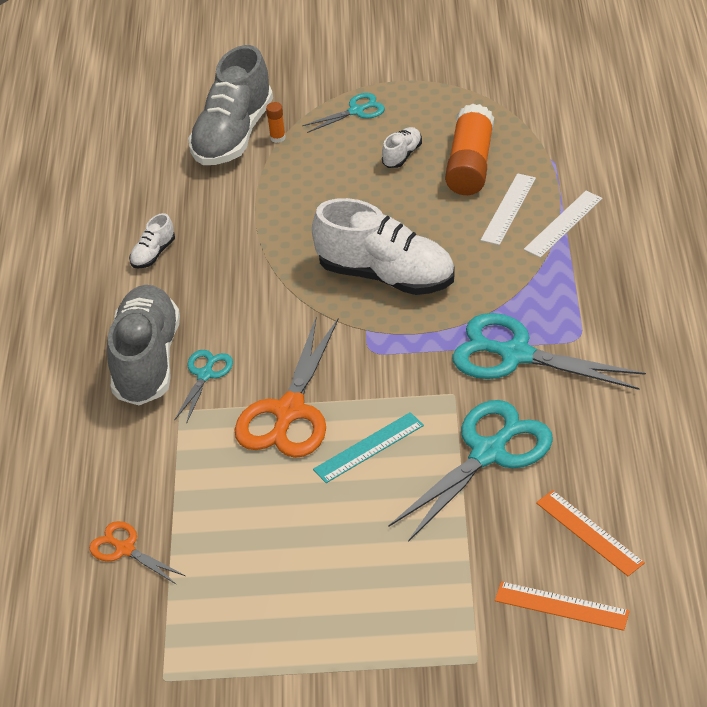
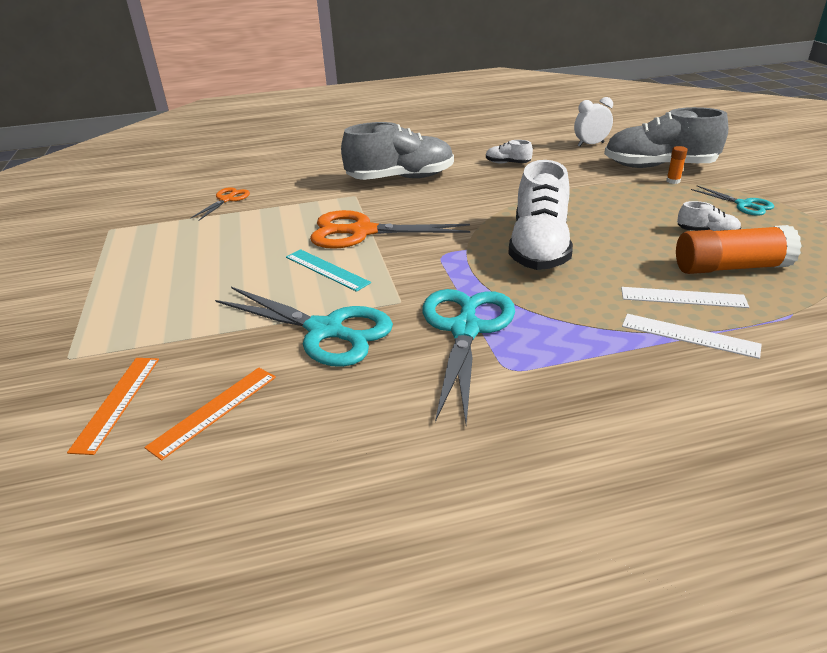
camera: 75 degrees right, 10 degrees down
(134, 168) = (590, 144): none -> white clock
(205, 375) = (393, 197): turquoise scissors -> none

